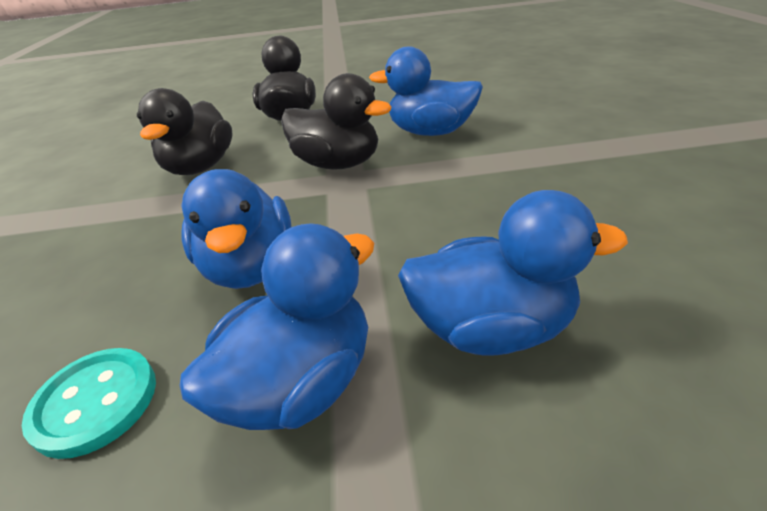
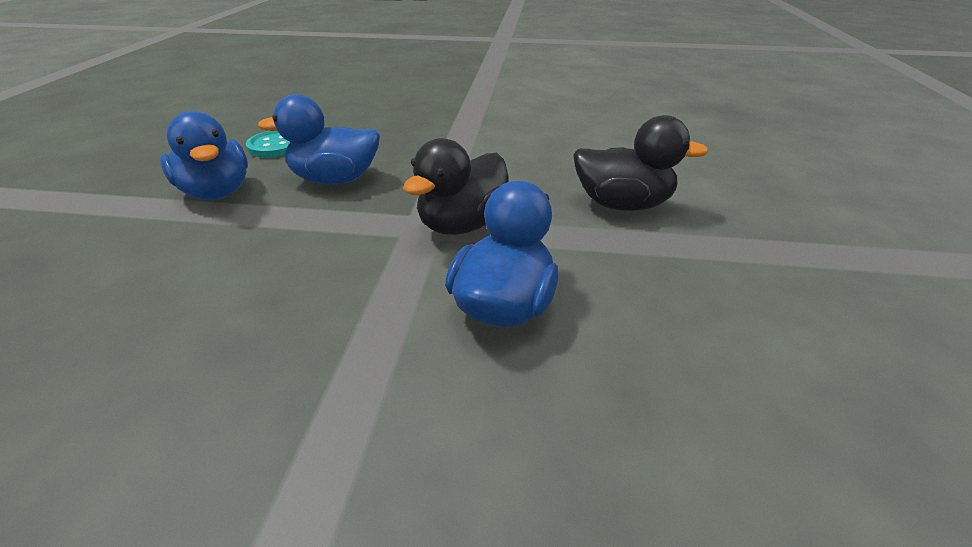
camera: 100 degrees right, 0 degrees up
(200, 167) = (511, 158): black duck -> none
(491, 328) = (164, 259): blue duck -> none

